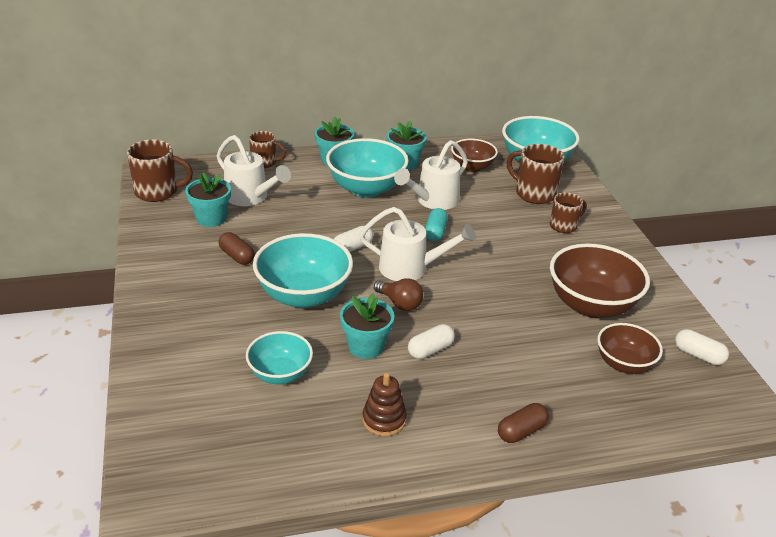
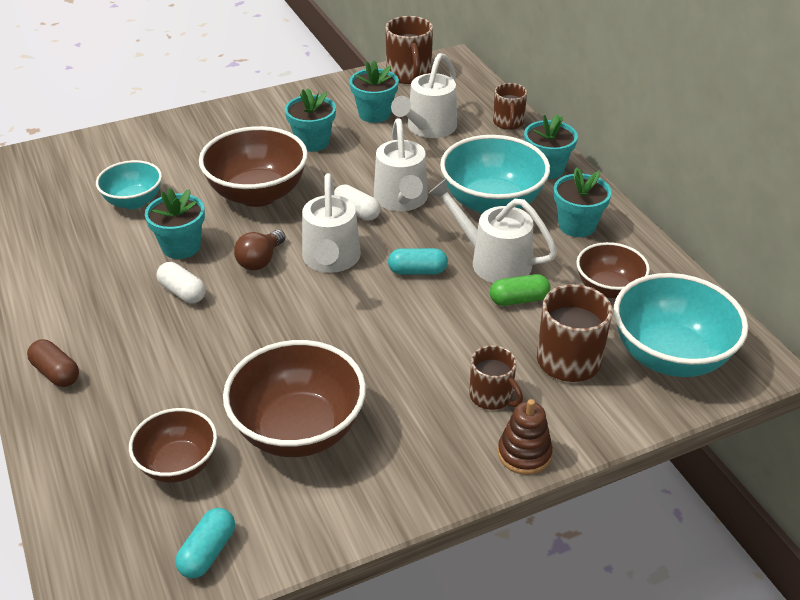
camera: 80 degrees right, 5 degrees up
(237, 256) = (312, 142): brown capsule -> turquoise flower pot
(303, 295) = (257, 194): turquoise bowl -> brown bowl
(346, 225) = (401, 201): none -> white watering can
(384, 420) = (73, 273): brown stacking toy -> brown stacking toy (524, 454)
(476, 199) = (519, 300): none -> green capsule
(698, 355) = (208, 552): white capsule -> turquoise capsule

